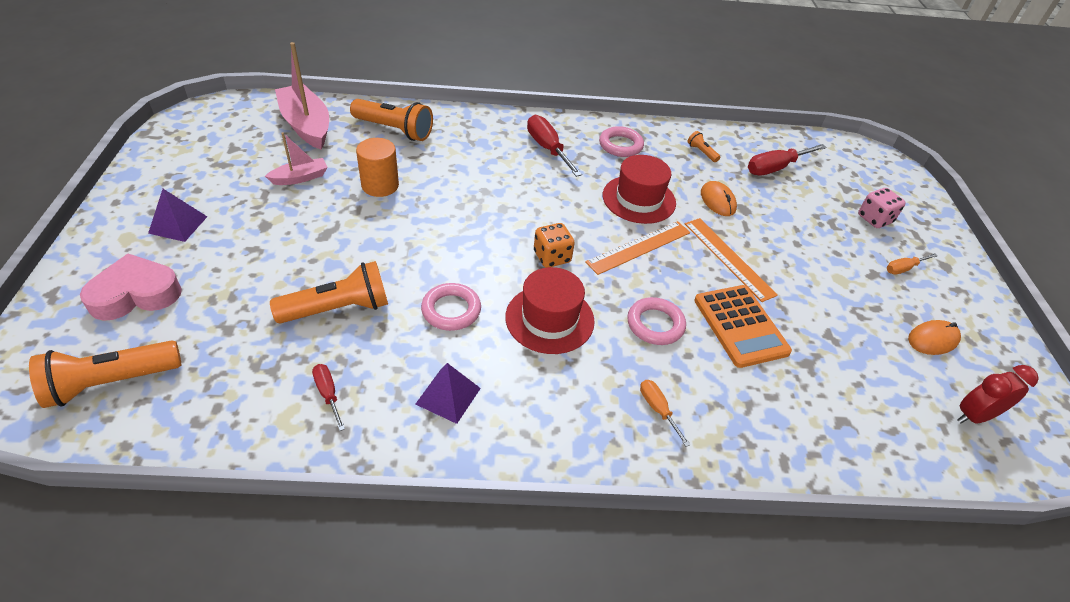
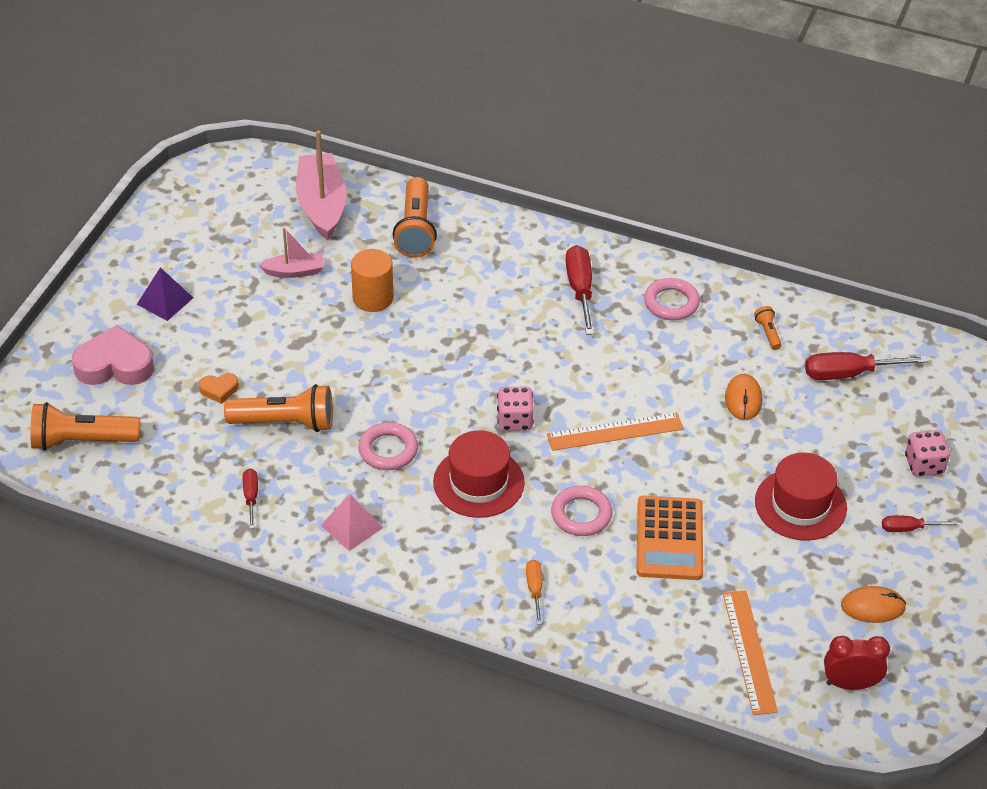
camera: 25 degrees right, 0 degrees up
(258, 293) = (219, 390): none -> orange heart
(394, 130) = (415, 230): orange flashlight -> orange flashlight turned 45 degrees clockwise
(448, 396) = (351, 526): purple pyramid -> pink pyramid
(552, 257) = (515, 420): orange dice -> pink dice
(639, 199) = (650, 376): red hat -> red hat (800, 504)
(728, 258) = (707, 467): orange ruler -> orange ruler (749, 651)
(904, 268) = (908, 528): orange screwdriver -> red screwdriver

